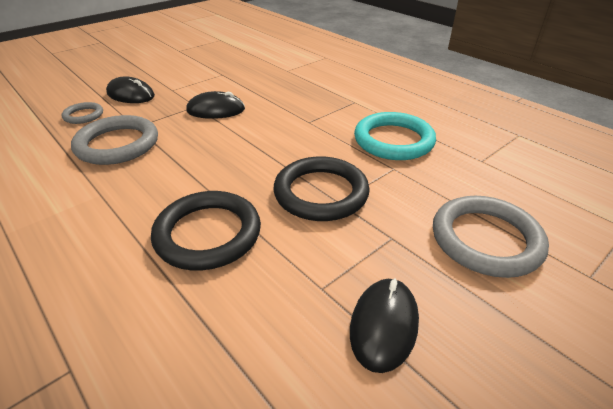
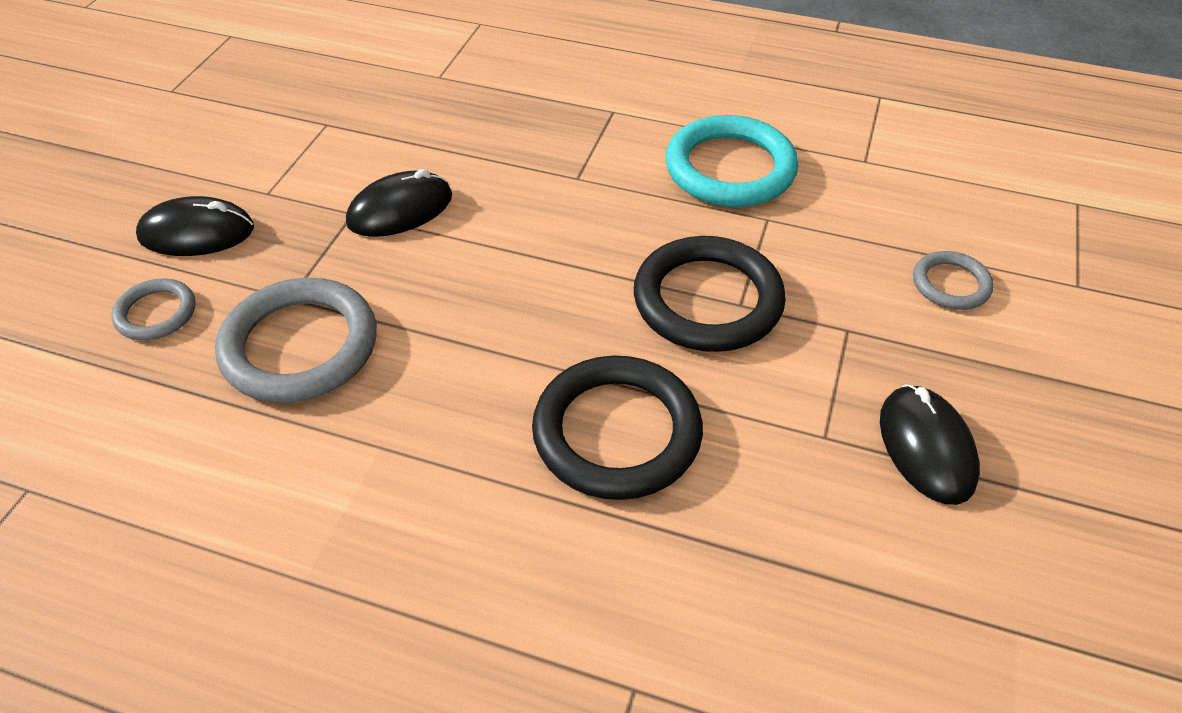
camera: 30 degrees left, 10 degrees up
(486, 240) = (951, 284): grey ring -> grey ring, size x0.52

